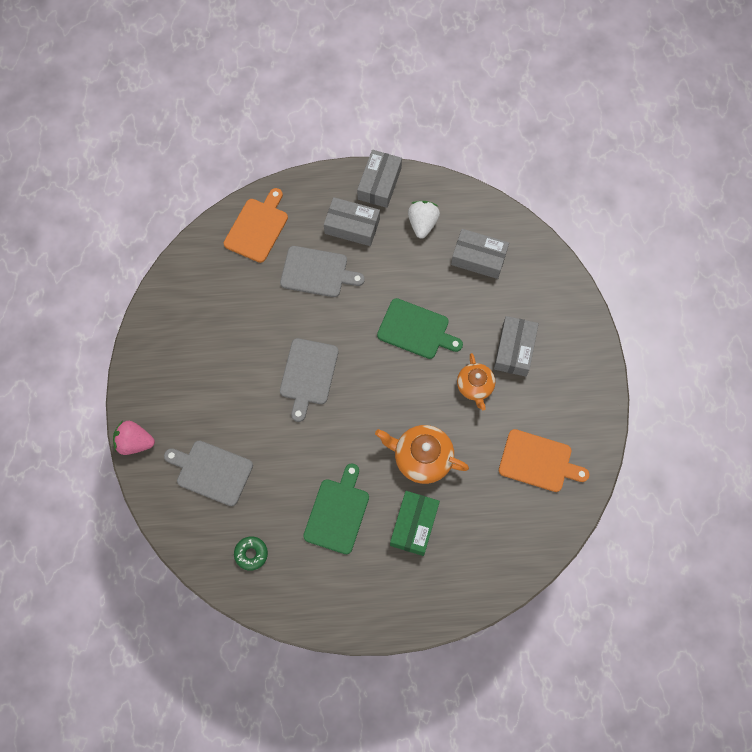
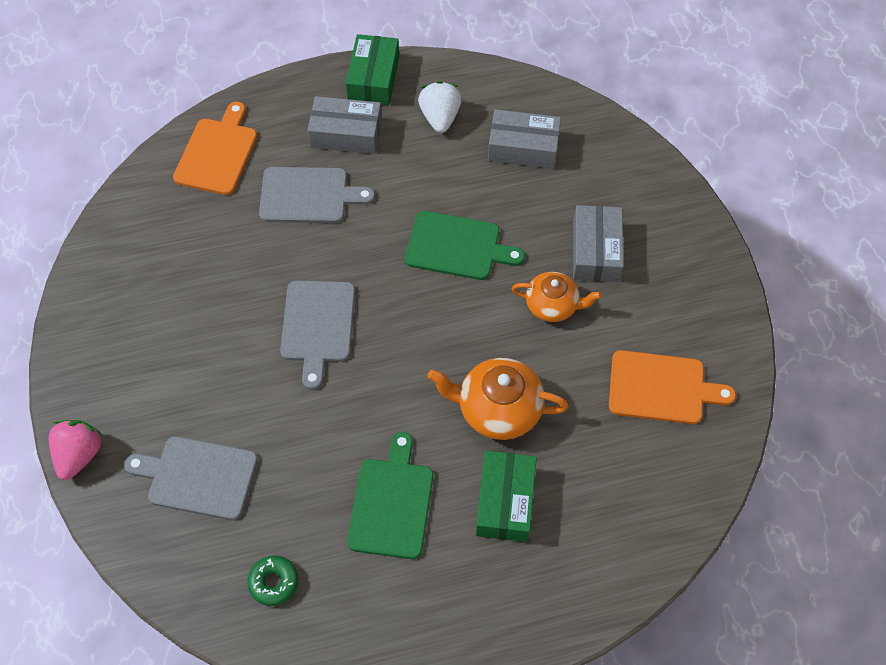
camera: 10 degrees left, 10 degrees down
(135, 442) = (79, 455): pink strawberry -> pink strawberry turned 105 degrees clockwise
(379, 183) = (373, 78): grey box -> green box
(475, 386) = (552, 305): orange teapot -> orange teapot turned 60 degrees counterclockwise

